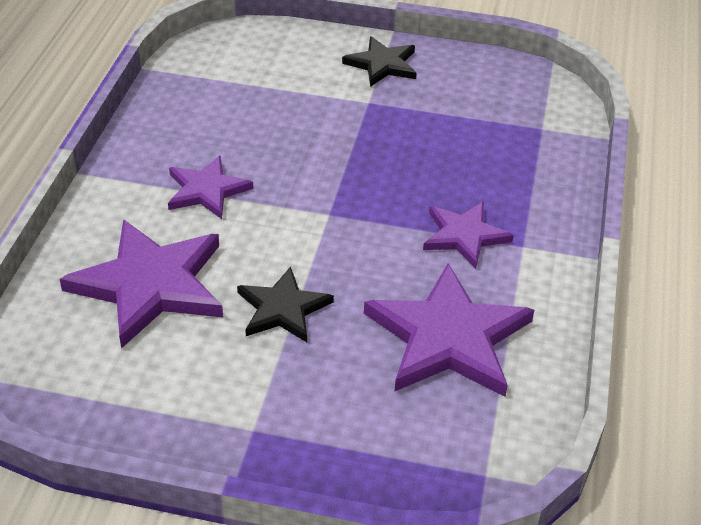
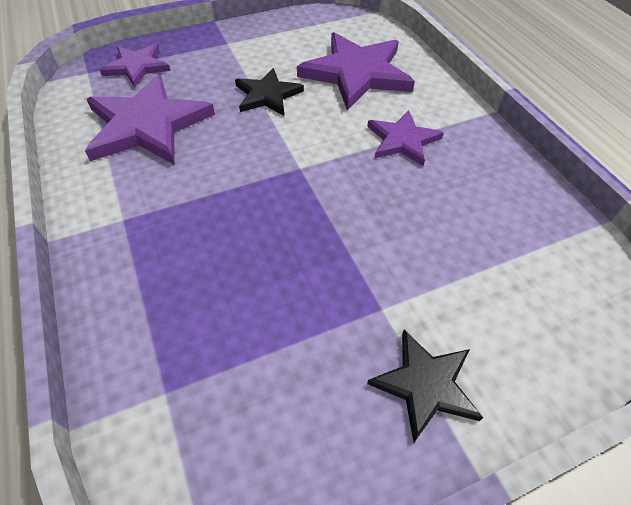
camera: 145 degrees right, 10 degrees up
(464, 236) = (179, 202): purple star -> purple star (137, 67)

